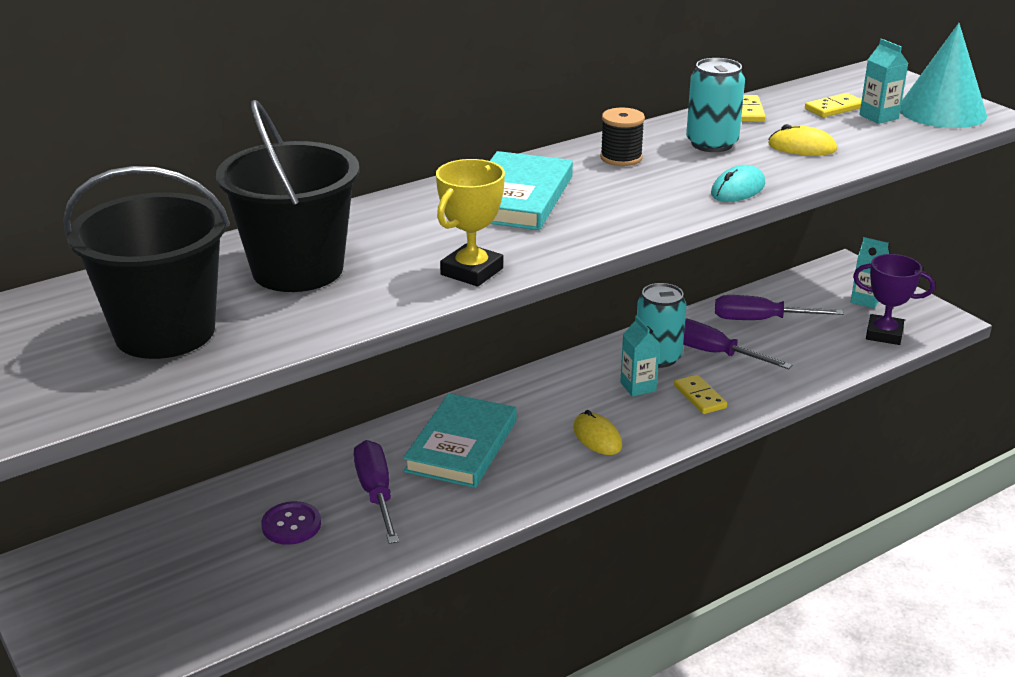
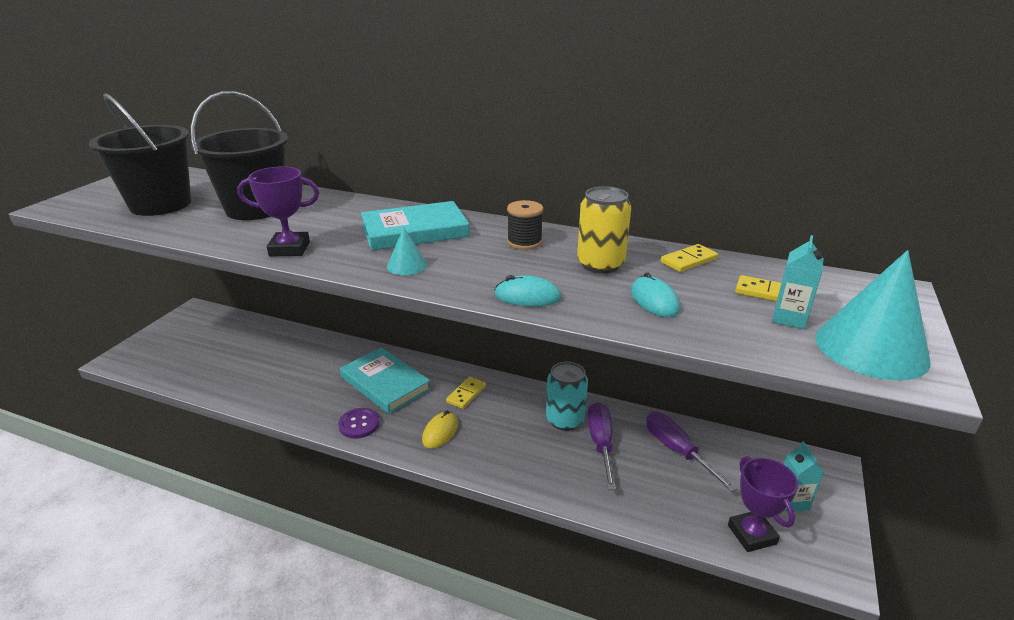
camera: 55 degrees right, 0 degrees up
(291, 525) = (269, 361): purple button -> purple button (359, 424)
(376, 493) = (316, 374): purple screwdriver -> none
(461, 446) = (385, 383): turquoise book -> turquoise book turned 60 degrees clockwise
(472, 271) = (289, 249): yellow trophy -> purple trophy
(603, 222) = (407, 265): none -> turquoise cone
(638, 387) = (518, 426): turquoise carton -> none
(700, 397) = (535, 460): yellow domino -> yellow domino (466, 394)
(711, 144) = (600, 264): turquoise can -> yellow can
(802, 147) = (654, 300): yellow mouse -> turquoise mouse

